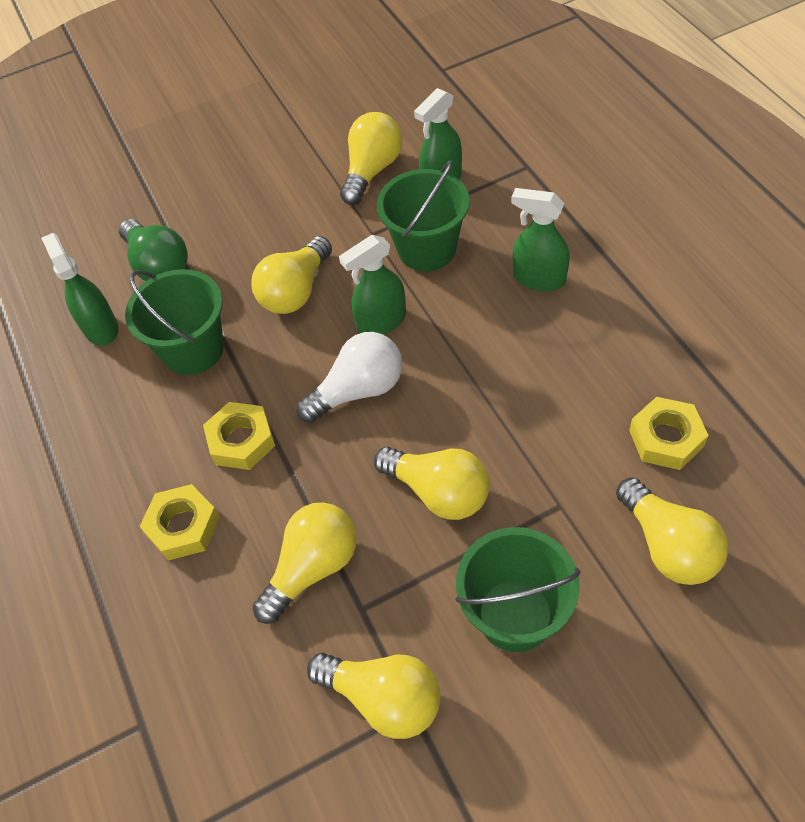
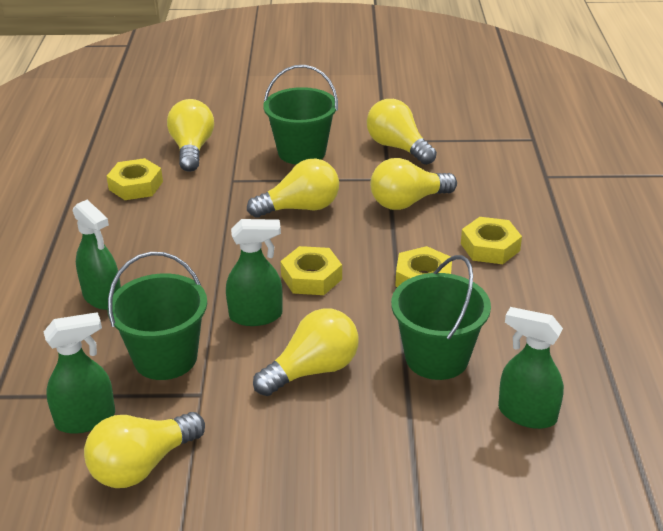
camera: 160 degrees left, 20 degrees down
(100, 328) = (526, 414): green spray bottle -> green spray bottle turned 120 degrees clockwise
(158, 265) = (443, 457): green light bulb -> none
(358, 390) = (311, 277): white light bulb -> yellow nut
(438, 492) = (300, 208): yellow light bulb -> yellow light bulb turned 105 degrees clockwise

